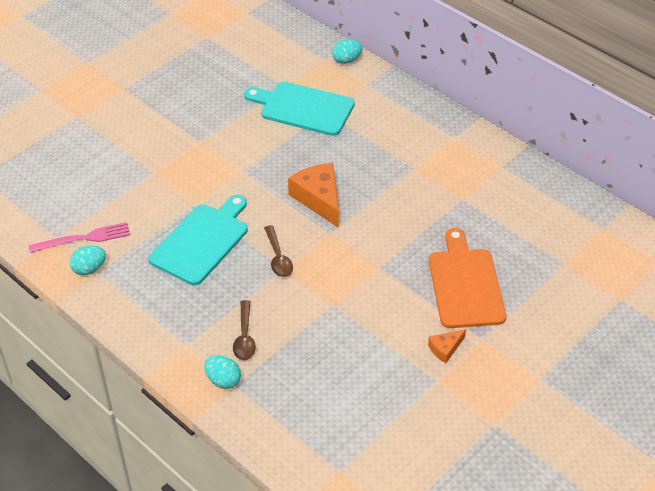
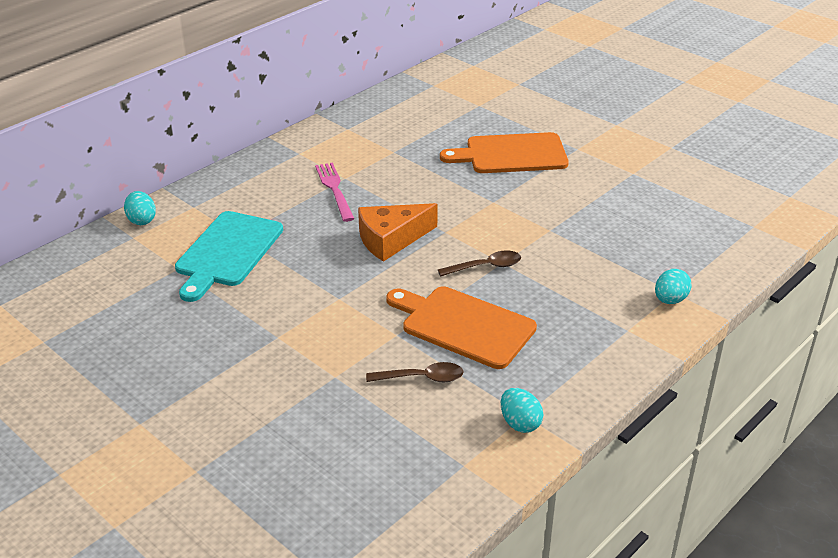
camera: 90 degrees left, 10 degrees down
(85, 238) = (463, 434): pink fork -> pink fork (334, 189)
(202, 241) = (463, 325): turquoise cutting board -> orange cutting board
(244, 337) = (606, 287): brown spoon -> brown spoon (422, 378)
(445, 349) = (594, 167): orange cheese -> none

